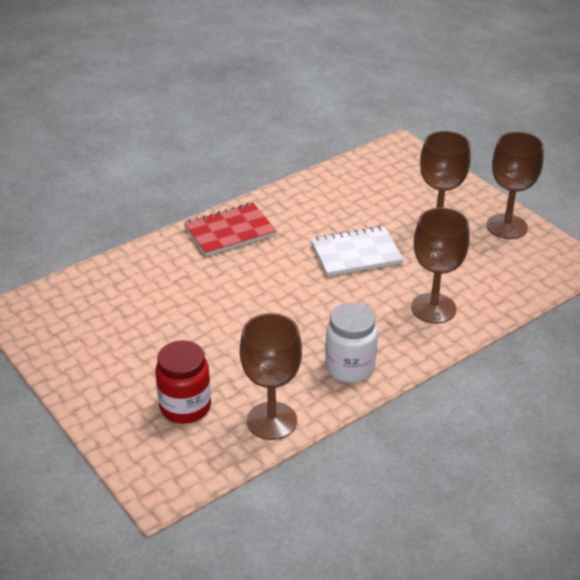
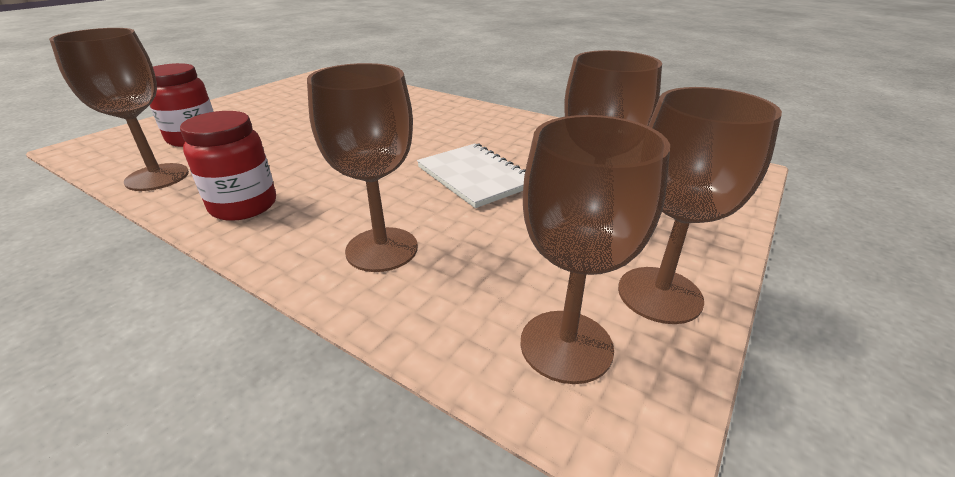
camera: 70 degrees right, 5 degrees down
(230, 231) = (467, 115): red notebook -> none
(350, 367) = (244, 206): white jar -> red jar
(531, 264) = (566, 345): none -> brown goblet

